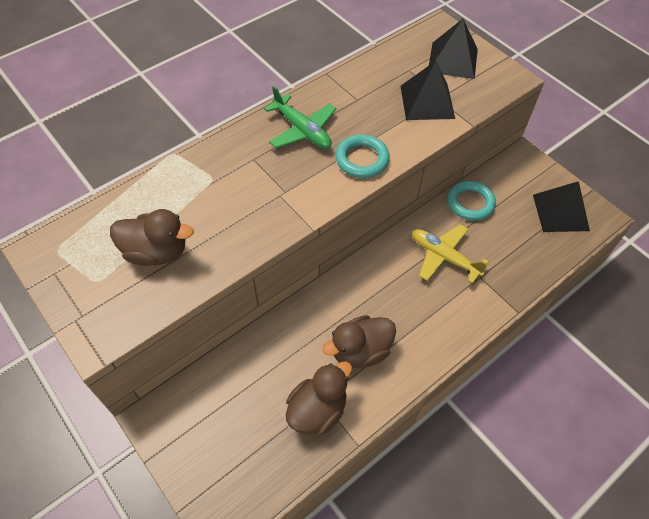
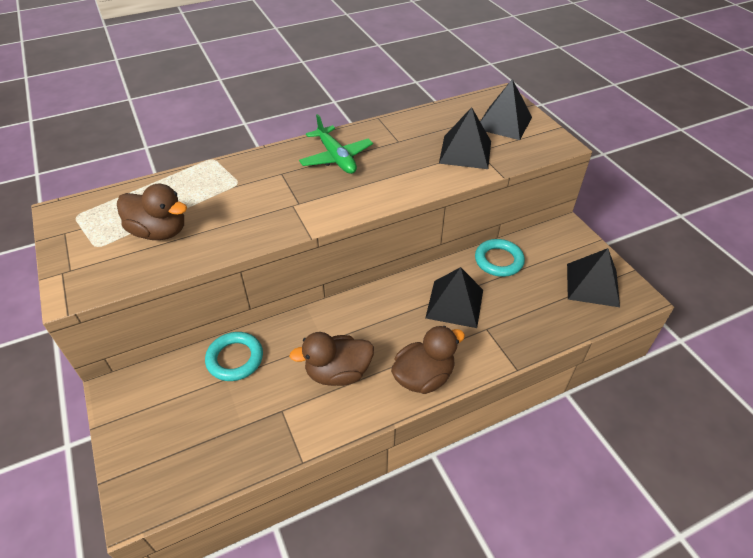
camera: 15 degrees right, 10 degrees down
(317, 410) = (274, 418): brown duck -> brown duck (423, 377)
(362, 159) = (382, 188): turquoise ring -> turquoise ring (235, 359)
(444, 257) = (454, 303): yellow plane -> black pyramid

